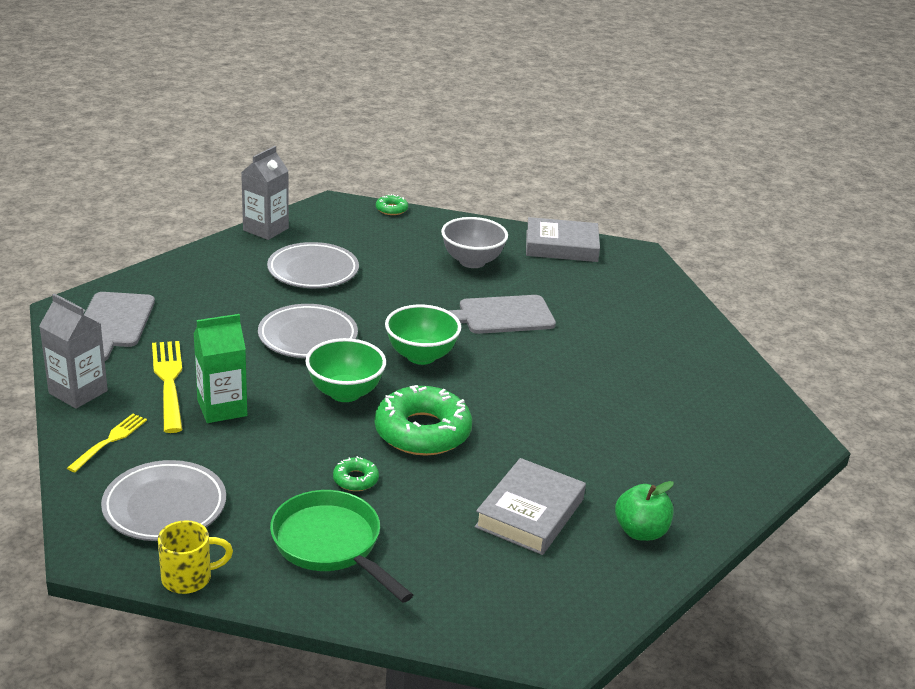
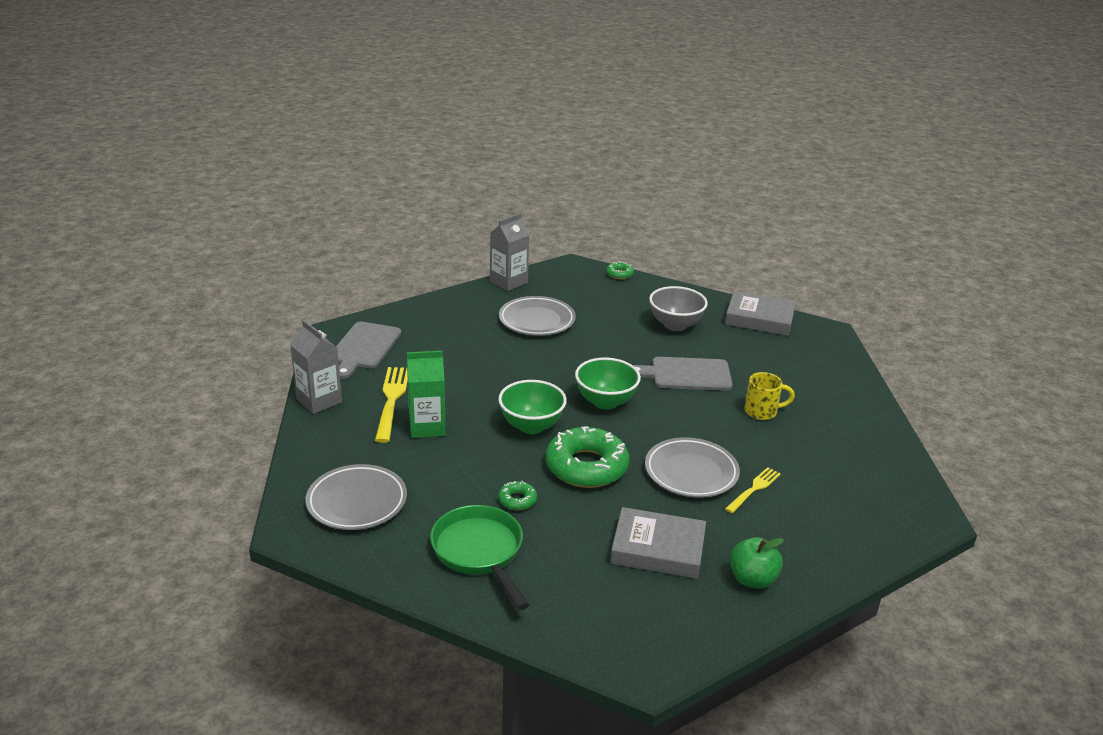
camera: 15 degrees right, 0 degrees up
(110, 441) = (331, 443): yellow fork -> yellow fork (754, 489)
(189, 578) = (357, 563): yellow mug -> yellow mug (762, 411)
(308, 337) = (515, 375): grey plate -> grey plate (691, 472)
(530, 513) = (658, 549): grey book -> grey book turned 60 degrees clockwise

